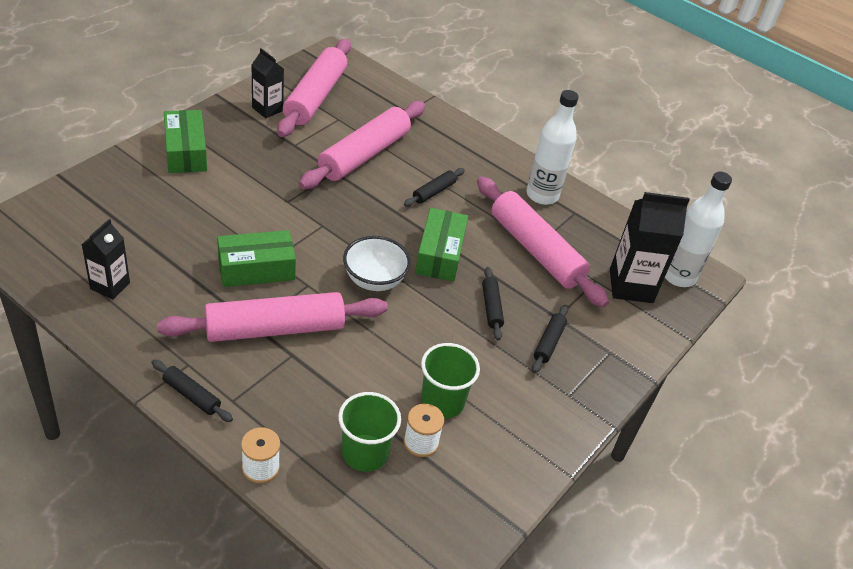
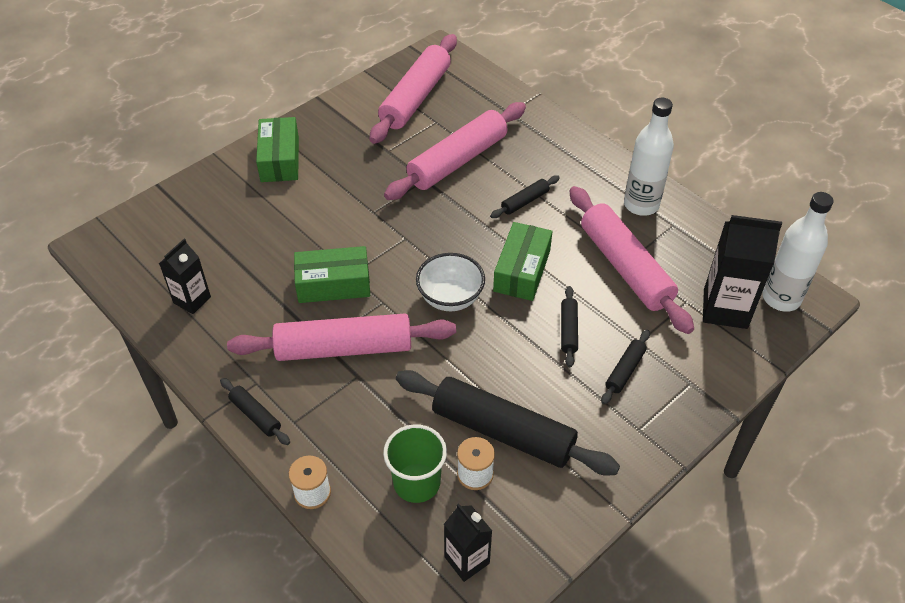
camera: 15 degrees right, 5 degrees up
(267, 109) = (365, 112): black carton -> black carton (467, 560)
(442, 402) = (503, 431): green cup -> black rolling pin

